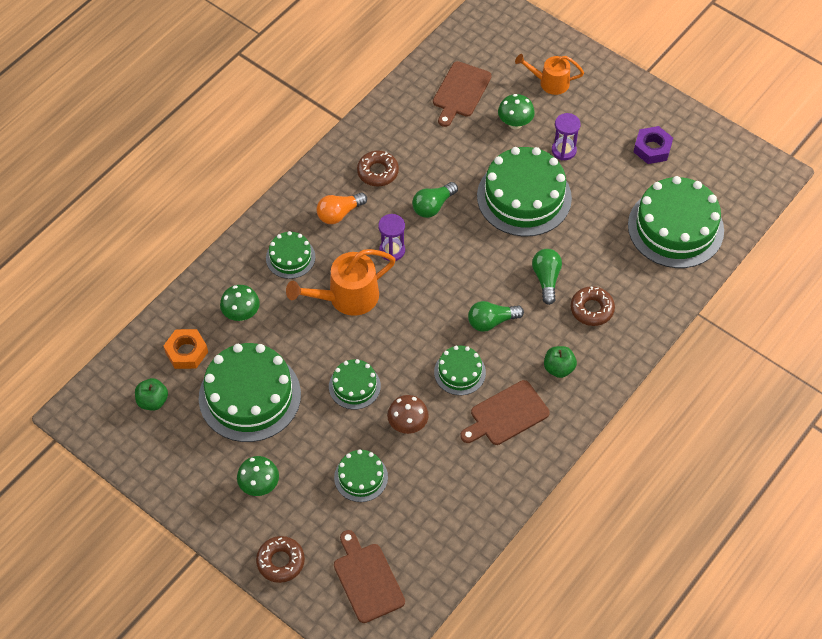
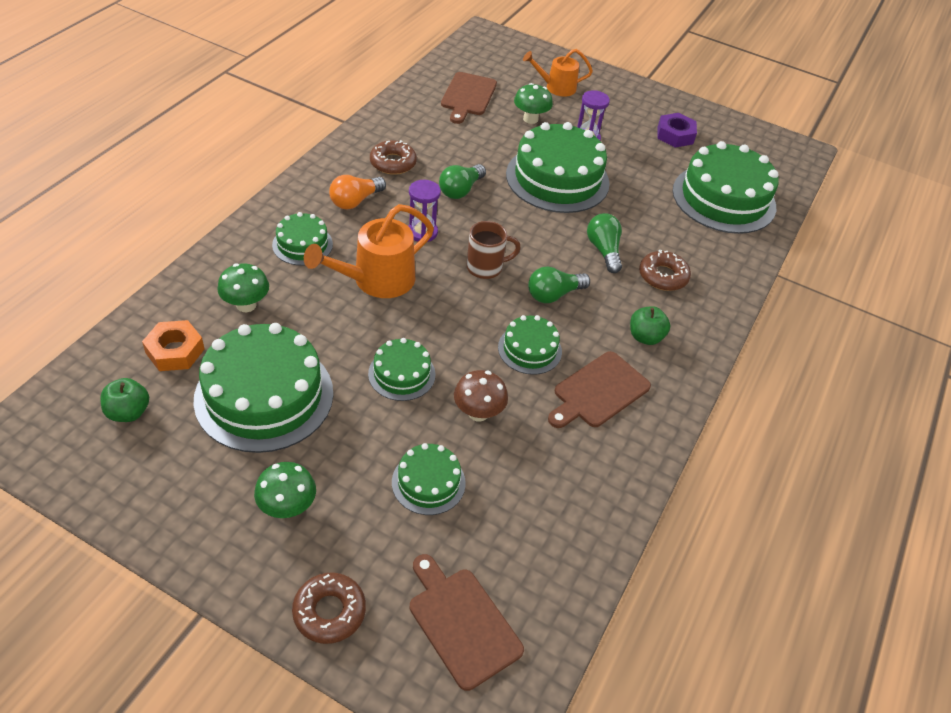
camera: 15 degrees left, 10 degrees down
(439, 290) = (486, 267): none -> brown mug

